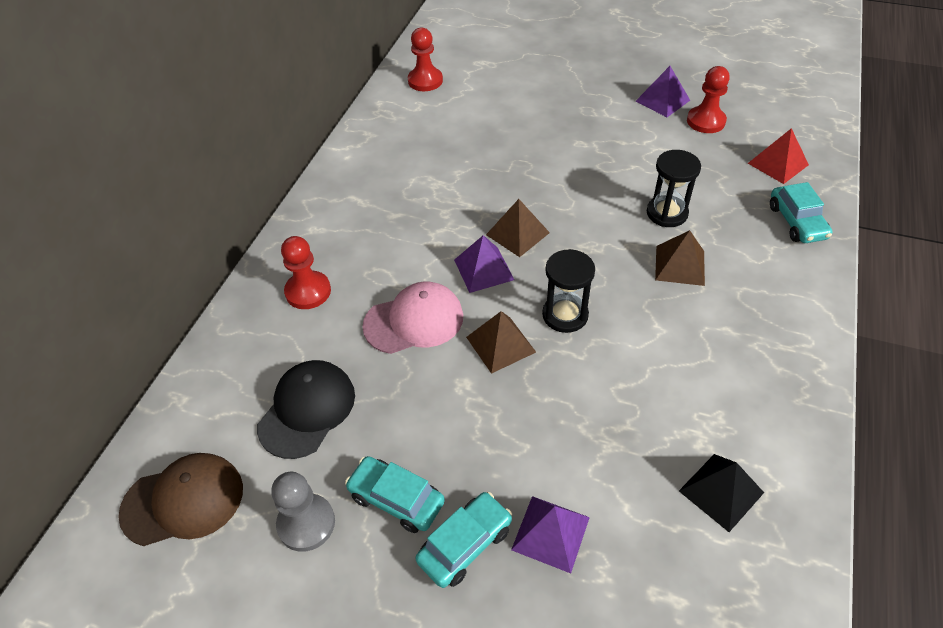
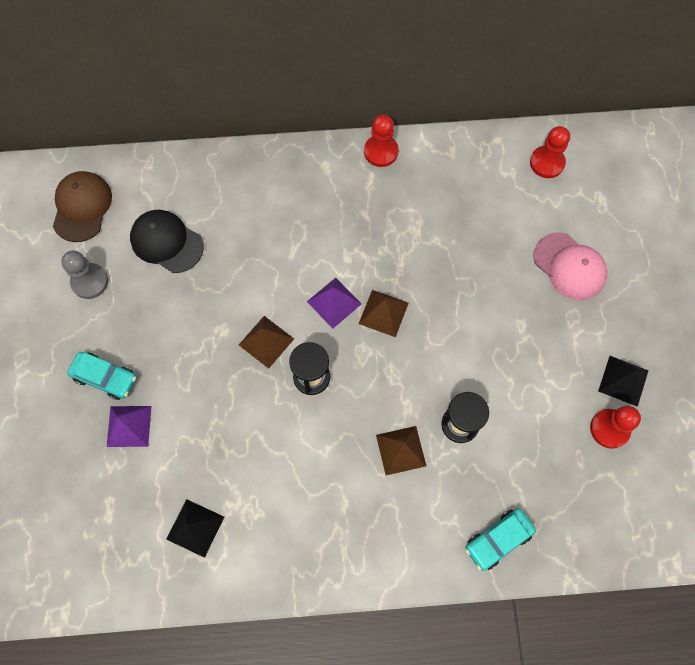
camera: 65 degrees right, 20 degrees up
(183, 501) = (82, 207): brown cap -> brown cap turned 135 degrees counterclockwise
(307, 410) = (166, 242): black cap -> black cap turned 150 degrees counterclockwise
(308, 291) = (264, 193): red pawn -> red pawn (381, 152)
(396, 499) = (122, 325): turquoise car -> none
(414, 321) = (265, 275): pink cap -> pink cap (569, 266)
(662, 100) = (623, 380): purple pyramid -> black pyramid
(778, 164) = (575, 509): red pyramid -> none

